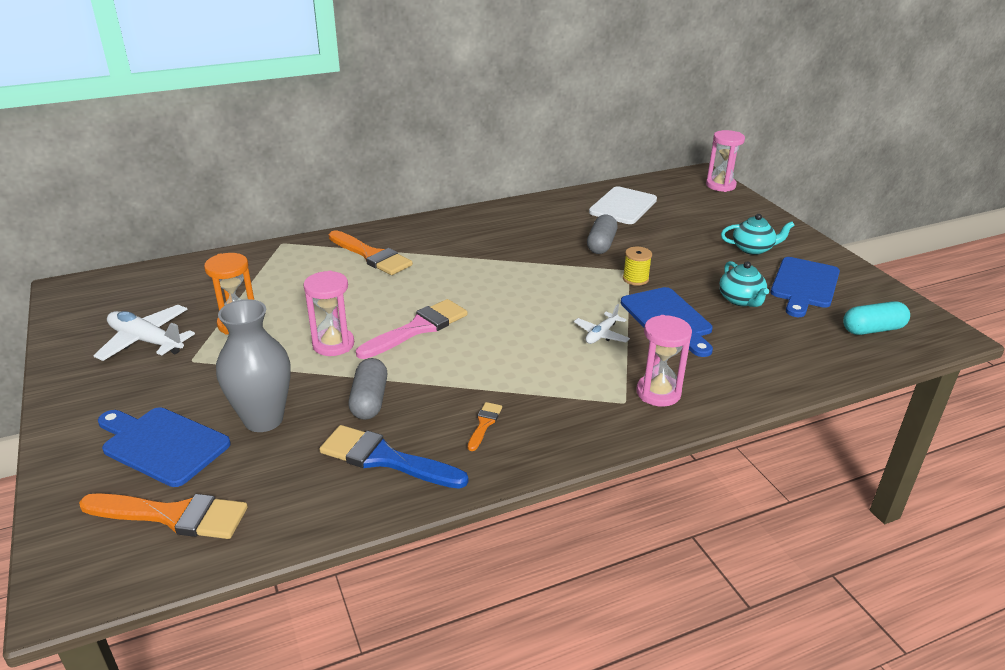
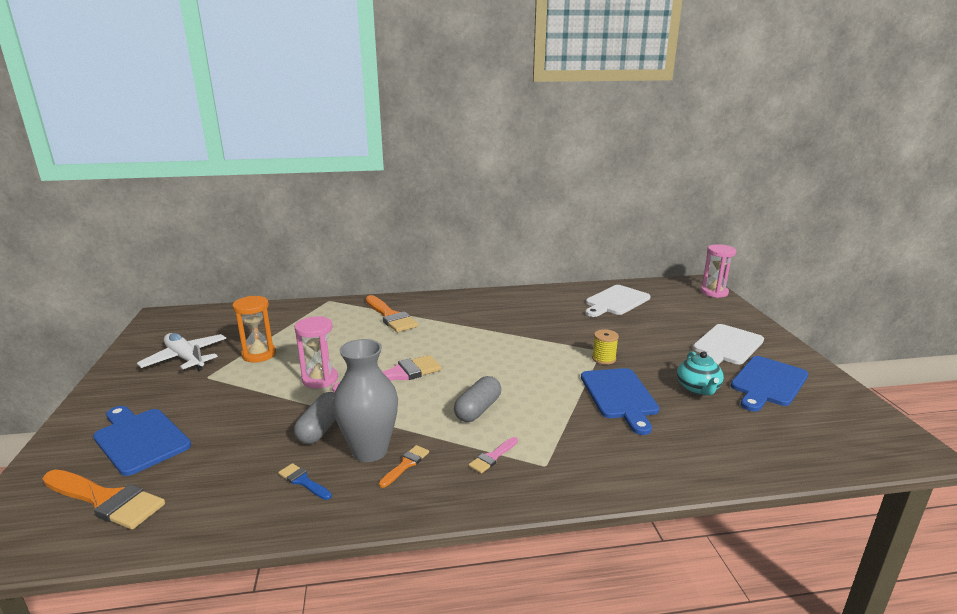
camera: 15 degrees right, 10 degrees down
(263, 419) = (228, 431): grey vase -> grey vase (370, 451)
(385, 459) = (303, 481): blue brush -> blue brush, size x0.49
(569, 402) = (492, 457): none -> pink brush
(601, 244) = (585, 328): grey capsule -> grey capsule (478, 409)
(601, 334) = (551, 401): white plane -> none
(658, 393) = (582, 462): pink hourglass -> none
(753, 249) = (726, 346): turquoise teapot -> white cutting board
(872, 329) = (829, 433): turquoise capsule -> none

